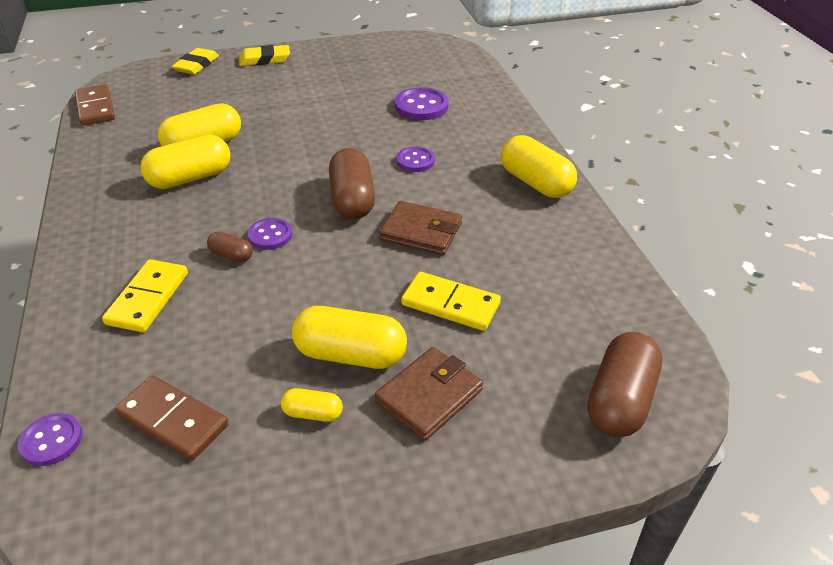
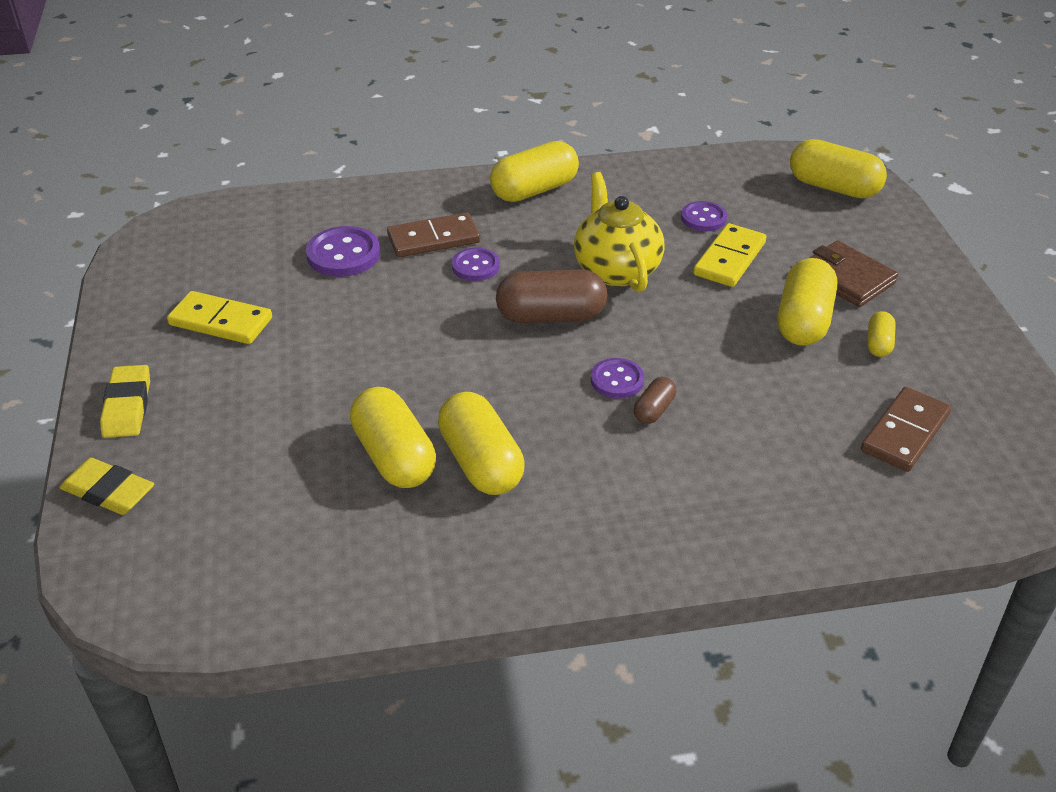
camera: 85 degrees left, 0 degrees up
(51, 441) = (949, 517): purple button -> purple button (703, 218)
(95, 108) = (226, 613): brown domino -> brown domino (434, 239)
(148, 298) = (733, 474): yellow domino -> yellow domino (220, 322)
(421, 232) = (616, 270): brown wallet -> yellow teapot
(620, 400) = (833, 187): brown capsule -> yellow capsule

